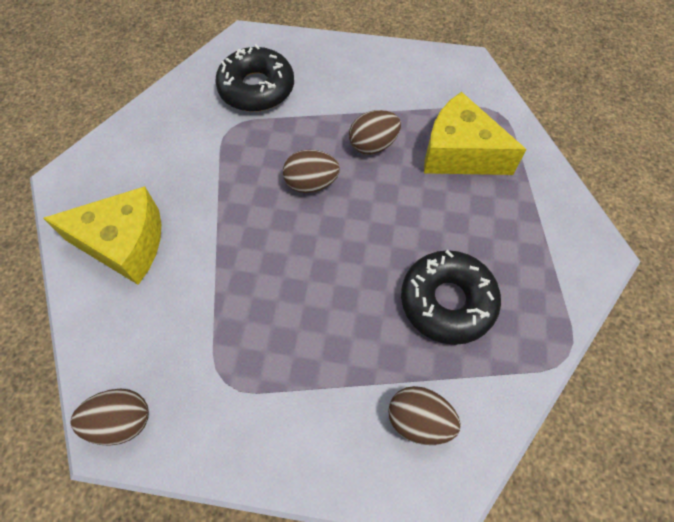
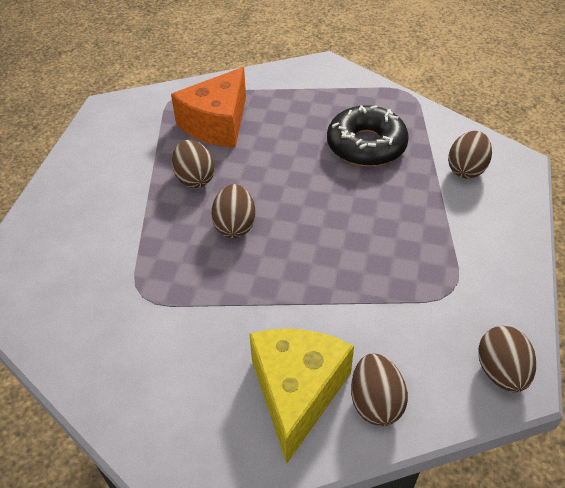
camera: 85 degrees left, 15 degrees down
(106, 304) = (375, 403): none -> brown egg
(256, 88) = (86, 272): black donut -> none
(459, 153) = (217, 124): yellow cheese -> orange cheese

